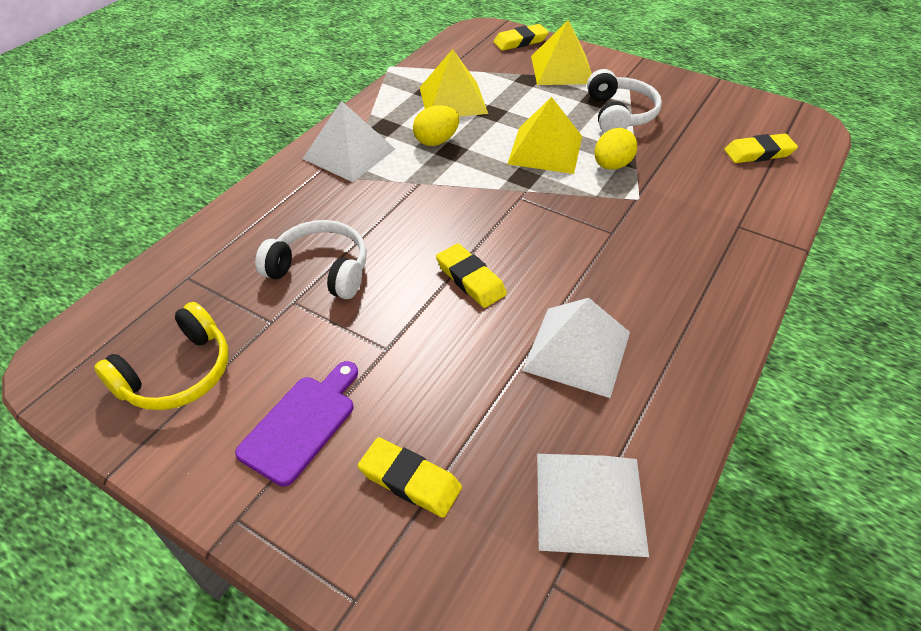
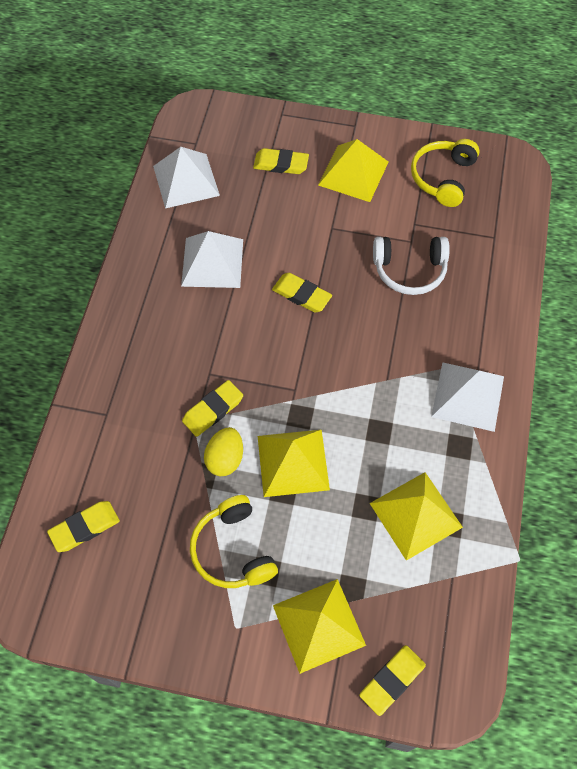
camera: 160 degrees right, 15 degrees up
(301, 424) = (353, 173): purple cutting board -> yellow pyramid
(436, 141) = (399, 440): yellow egg -> none
(615, 202) = (213, 410): none -> yellow eraser
(619, 114) = (233, 550): white headphones -> yellow headphones

